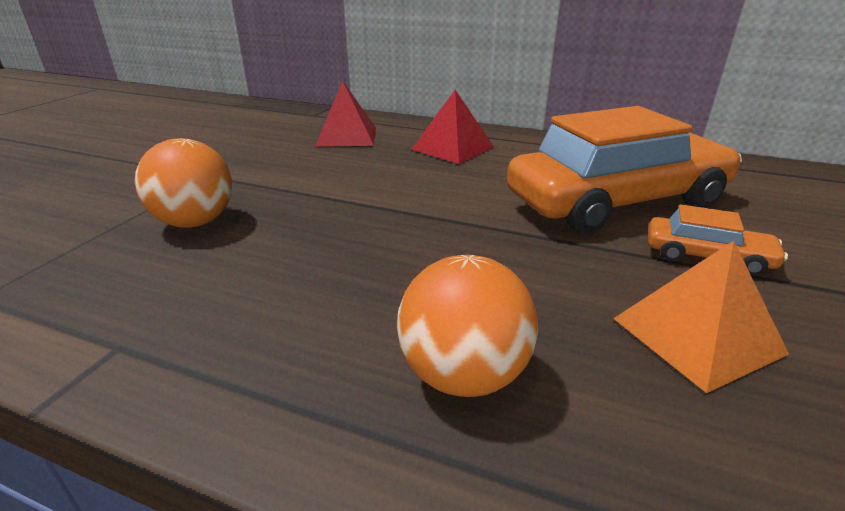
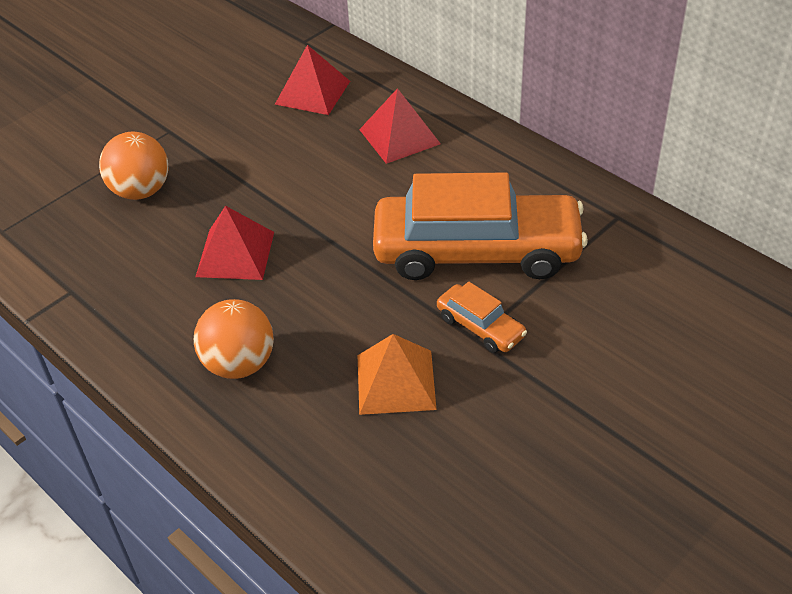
camera: 25 degrees right, 15 degrees up
(357, 253) = (235, 254): none -> red pyramid

